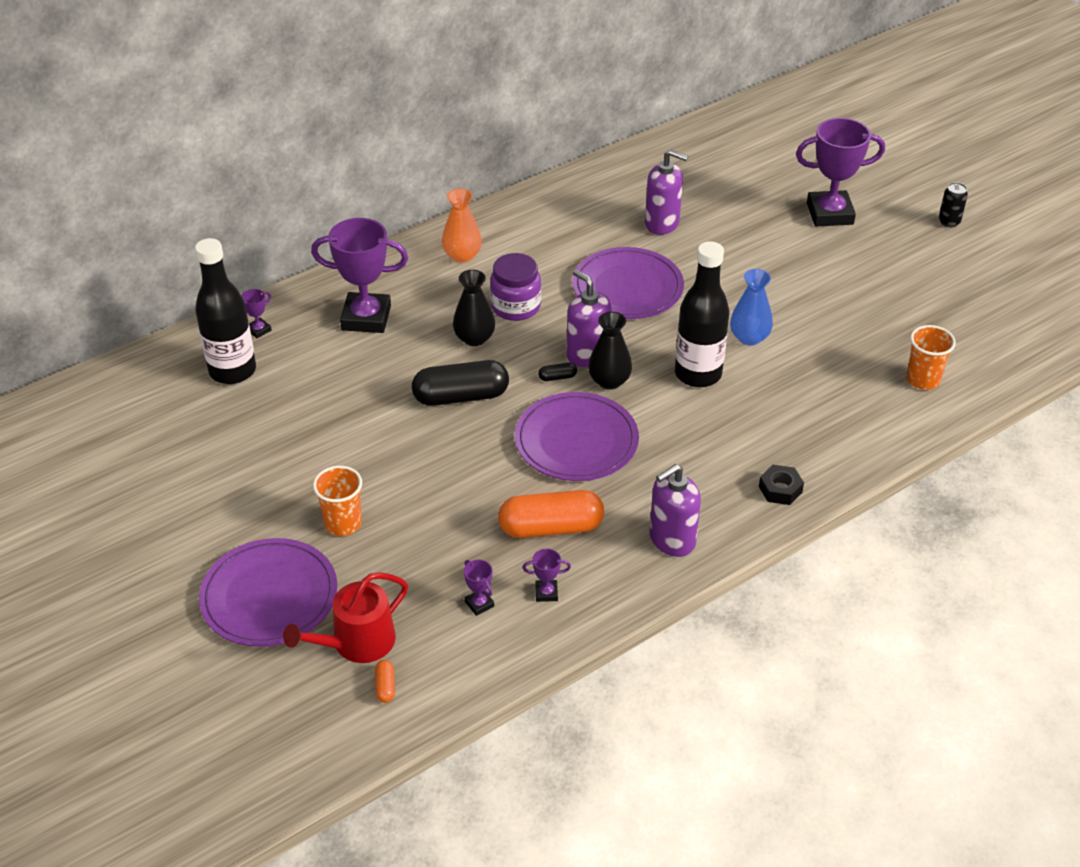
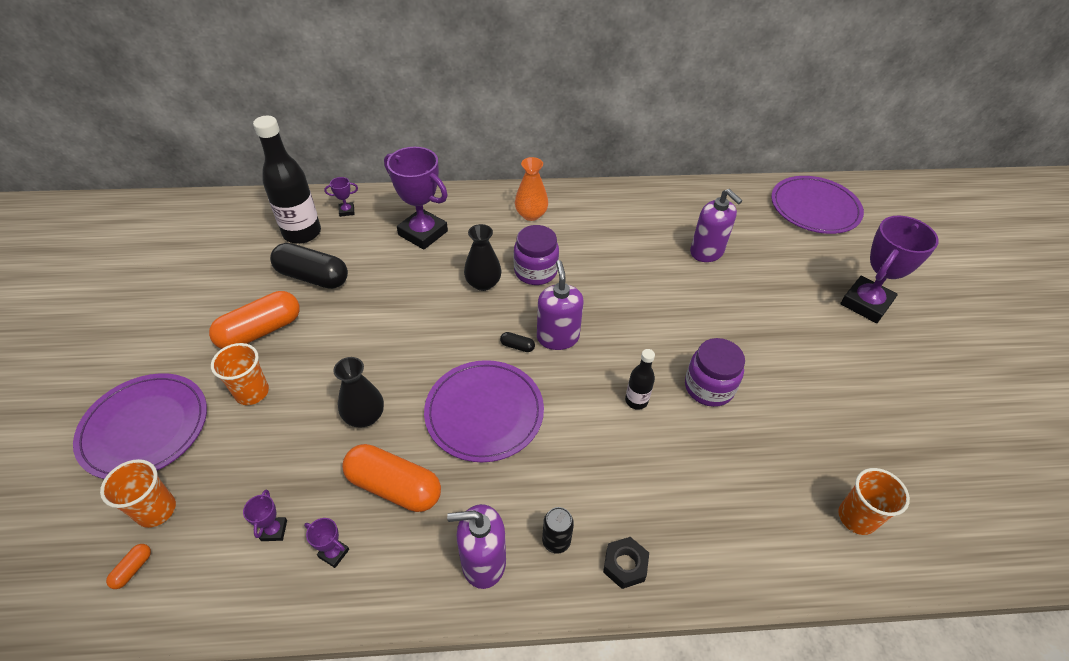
camera: 30 degrees right, 5 degrees up
(292, 473) = (261, 331): none -> orange capsule
(357, 643) = (156, 510): red watering can -> orange cup
(461, 396) = (431, 327): black capsule -> black capsule (313, 277)
(609, 381) = (556, 370): black vase -> black vase (364, 416)
(627, 287) = (636, 294): purple plate -> purple plate (814, 208)
(698, 374) = (636, 401): black bottle -> black bottle, size x0.50
(749, 337) = (709, 387): blue vase -> purple jar
(829, 214) = (865, 303): purple trophy -> purple trophy turned 75 degrees counterclockwise
(949, 222) = (985, 360): black can -> black can (556, 541)

